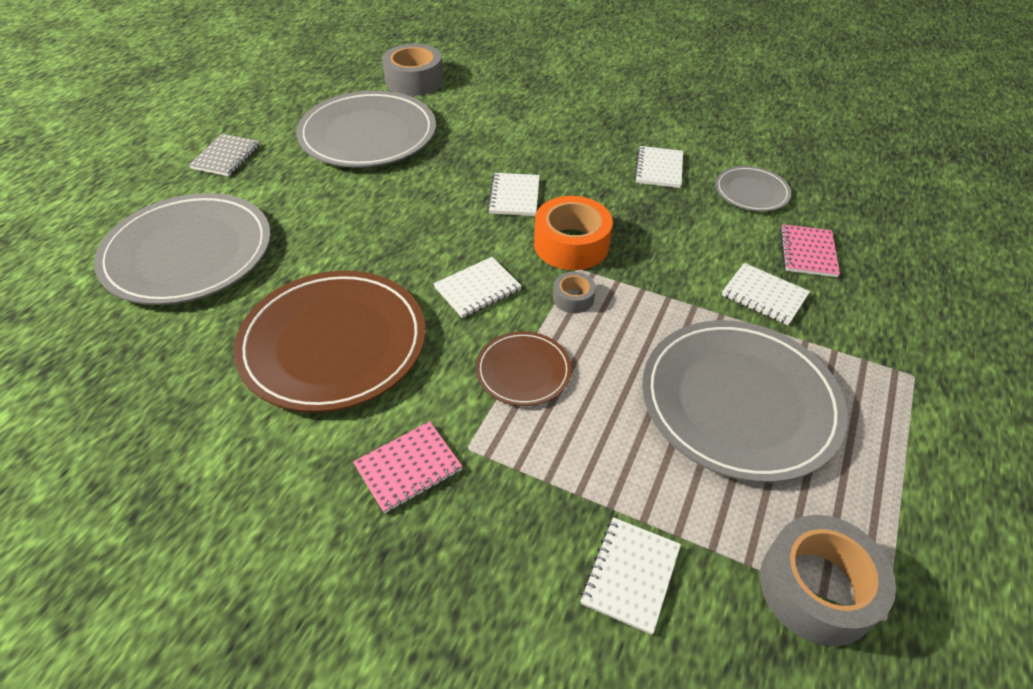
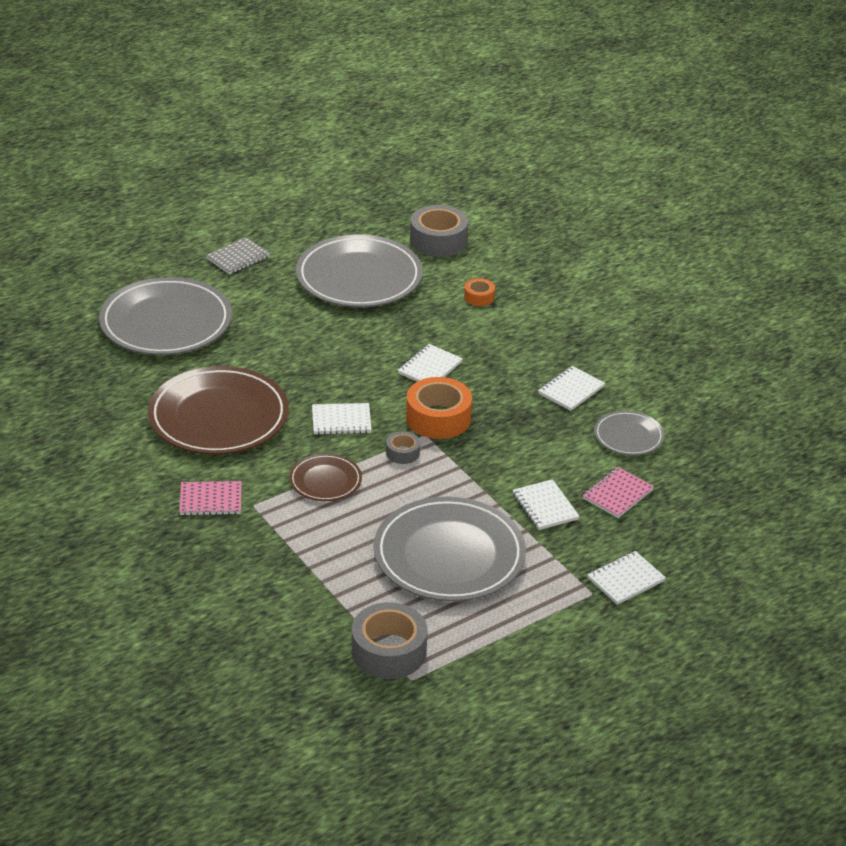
camera: 30 degrees right, 10 degrees down
(496, 116) = (479, 297): none -> orange tape
(630, 575) = (289, 599): white notebook -> white notebook (625, 579)

